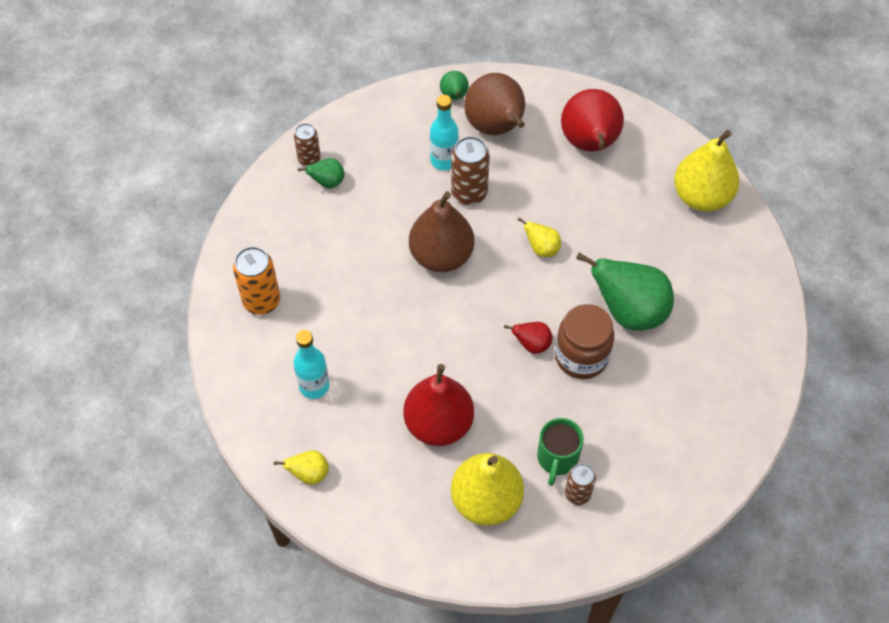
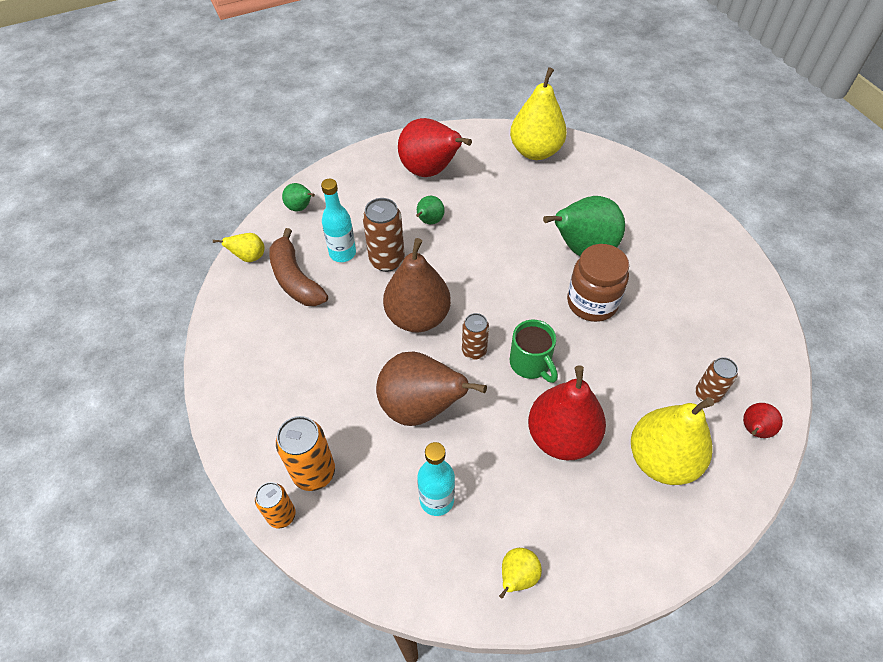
camera: 45 degrees left, 5 degrees down
(217, 309) = (281, 515): none -> orange can
(309, 159) = (233, 332): brown can -> brown can (474, 351)
(327, 182) = (267, 336): green pear -> green pear (429, 221)
(389, 153) = (295, 279): none -> brown banana
(496, 127) = (355, 206): brown pear -> brown pear (420, 407)
(532, 344) = (552, 323): red pear -> red pear (754, 430)
(541, 248) = (480, 256): yellow pear -> yellow pear (249, 257)
(557, 458) = (664, 383): green mug -> green mug (530, 364)

